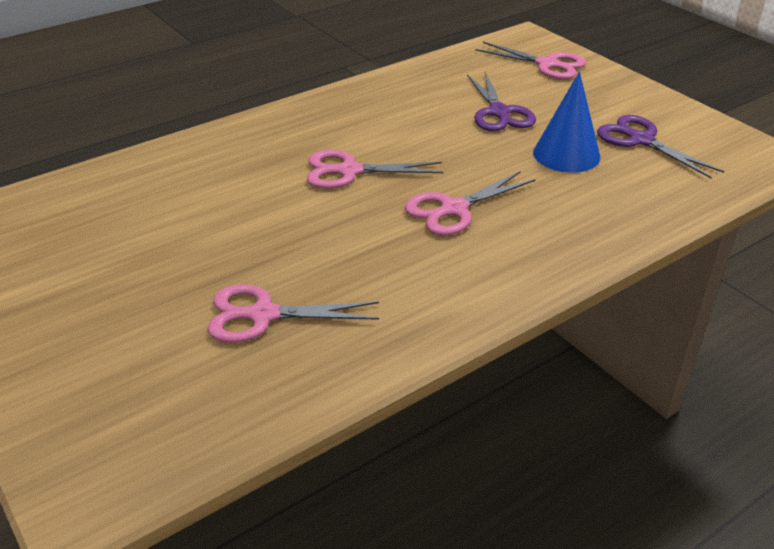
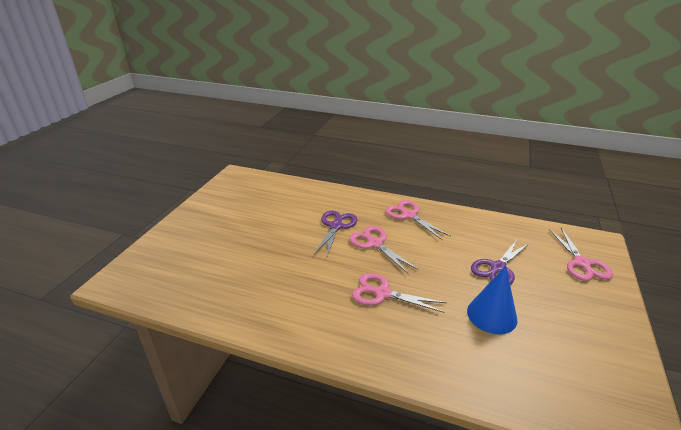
camera: 55 degrees right, 5 degrees down
(262, 315) = (244, 272): pink scissors -> pink scissors (409, 215)
(640, 140) = (557, 344): purple scissors -> purple scissors (336, 226)

